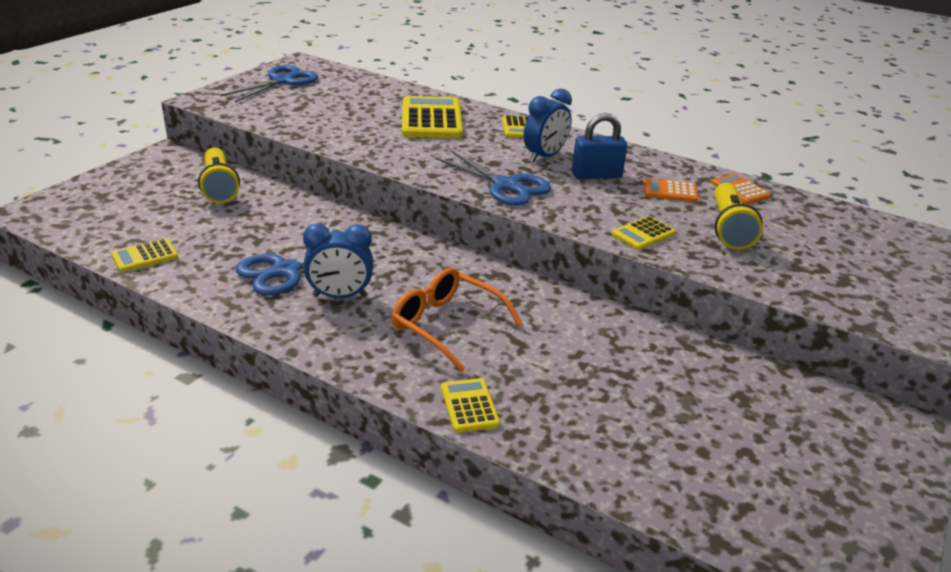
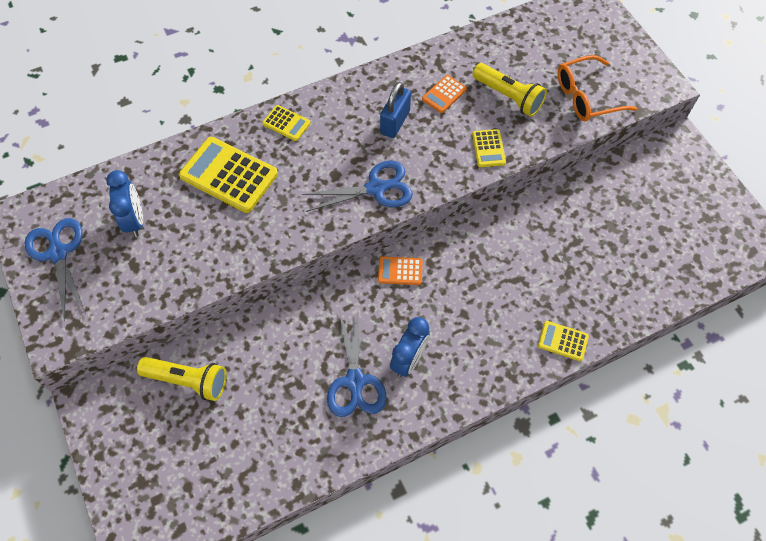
camera: 55 degrees left, 30 degrees up
(144, 256) = (275, 476): yellow calculator -> none
(447, 325) = (478, 311): orange glasses -> orange glasses (586, 97)
(544, 157) = (346, 136): blue clock -> blue clock (135, 220)
(740, 190) = (465, 53): orange calculator -> orange calculator (400, 271)

